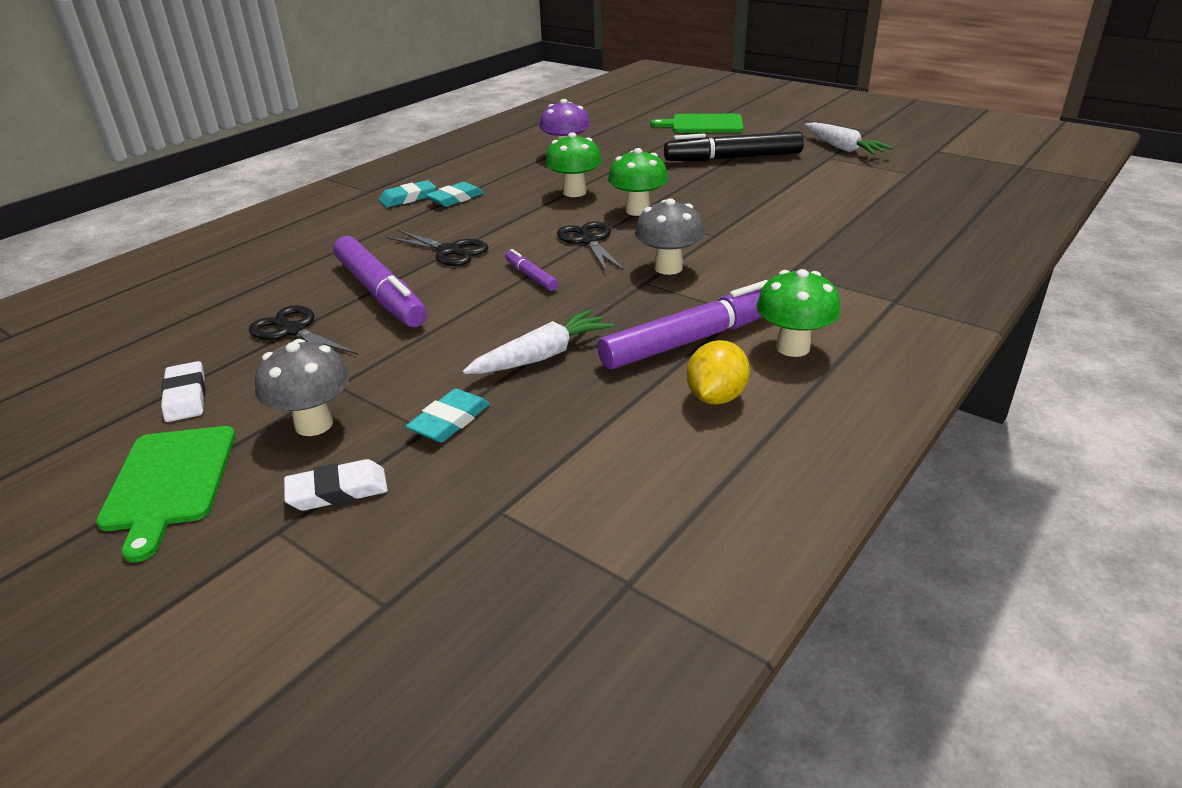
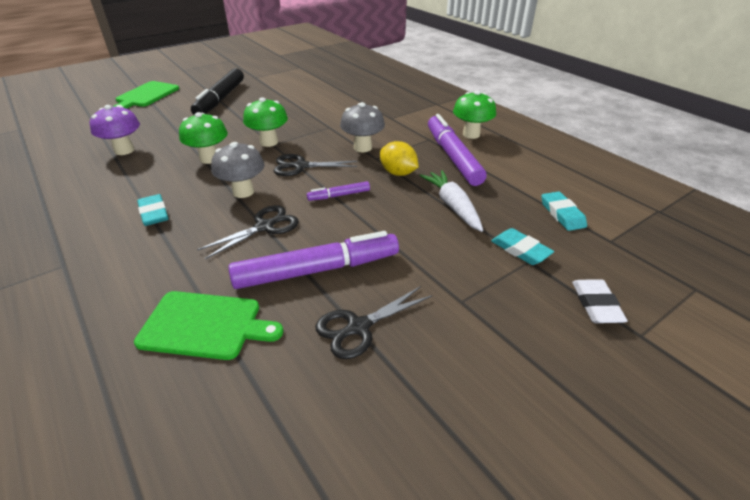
camera: 75 degrees left, 5 degrees up
(169, 482) = (589, 406): green cutting board -> green cutting board (205, 325)
(185, 396) = (454, 406): white eraser -> none
(314, 424) = (515, 315): grey mushroom -> grey mushroom (243, 192)
(408, 198) = (118, 240): turquoise eraser -> turquoise eraser (562, 214)
(716, 397) = (512, 162): yellow lemon -> yellow lemon (398, 173)
(842, 148) = (246, 71): white carrot -> none

